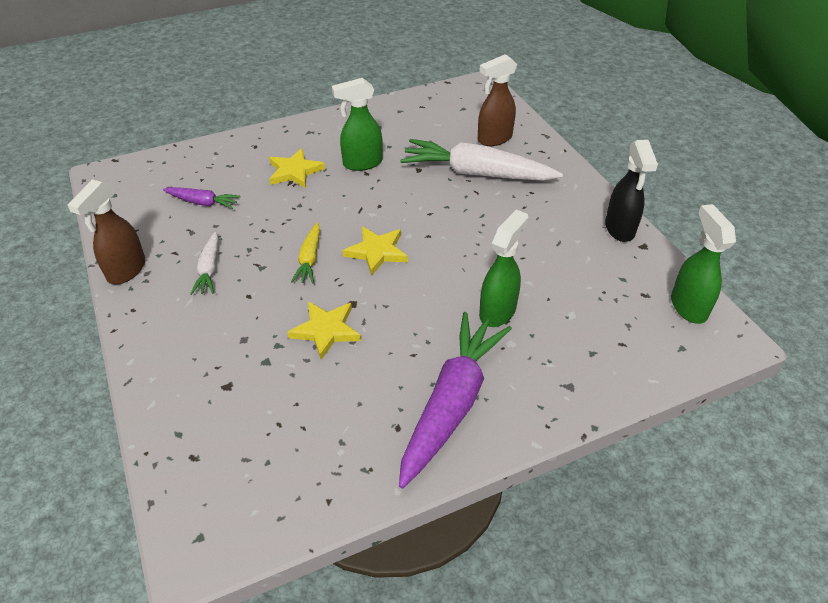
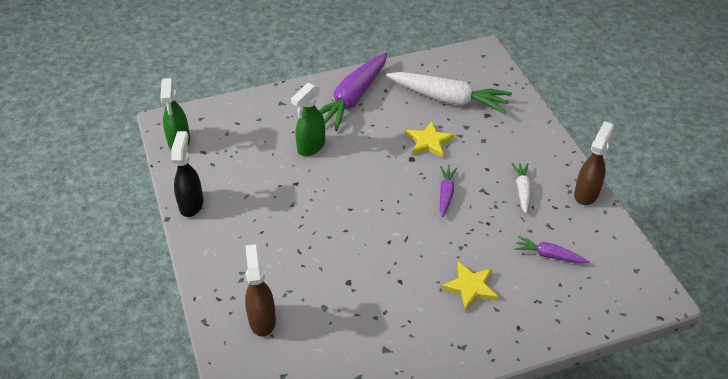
camera: 175 degrees left, 0 degrees up
(309, 259) = (446, 194): yellow carrot -> purple carrot
(362, 163) = (404, 294): green spray bottle -> none
(376, 252) = (393, 197): yellow star -> none
(477, 173) = (293, 272): white carrot -> white carrot (448, 99)
(494, 139) = (262, 320): brown spray bottle -> brown spray bottle turned 75 degrees counterclockwise

